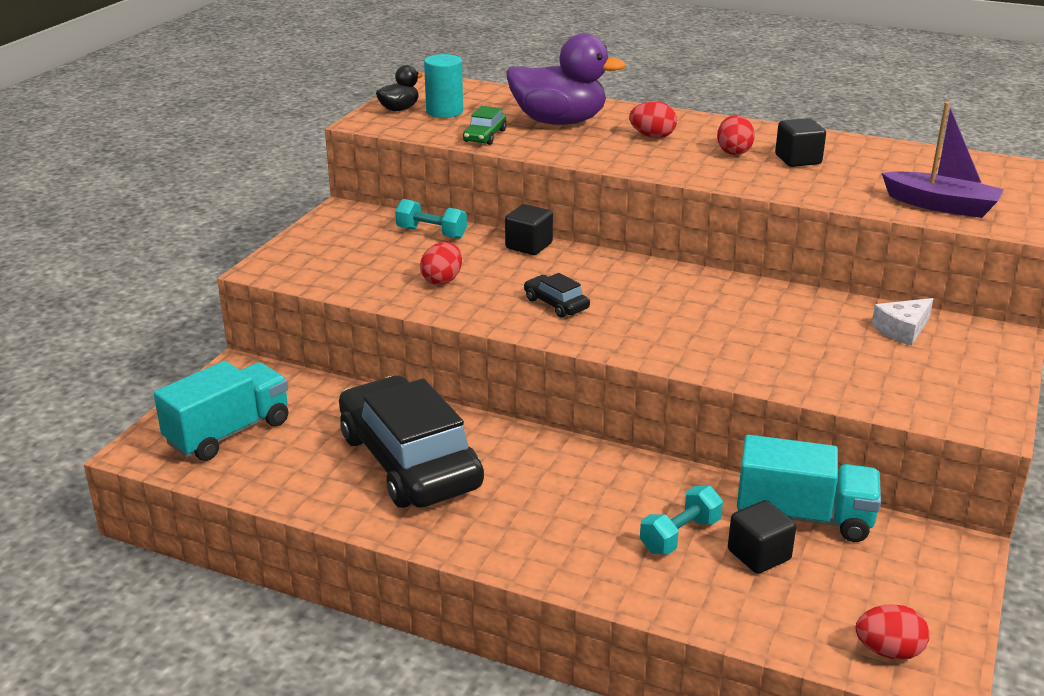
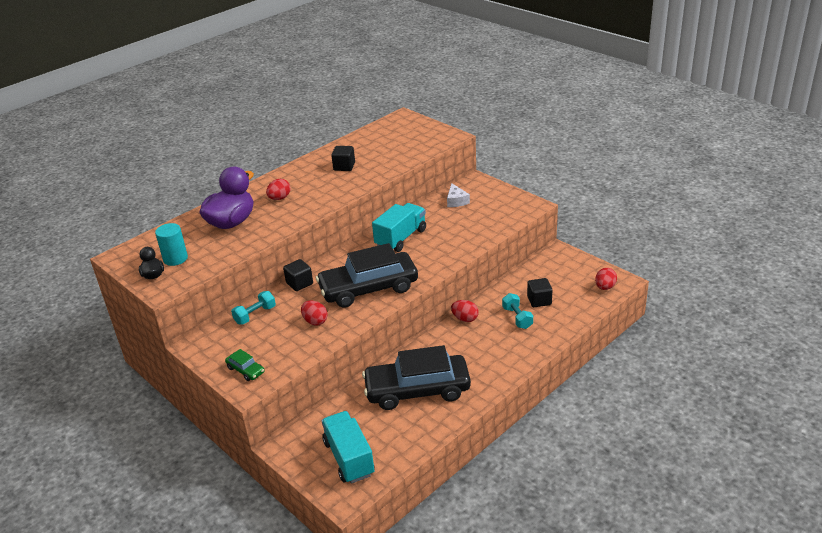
camera: 65 degrees left, 5 degrees up
(485, 136) = (227, 251): green car -> green car (245, 370)
(556, 304) = (368, 288): black car -> black car, size x2.48
(734, 152) = (320, 180): red egg -> red egg (465, 319)
(803, 517) = (521, 282): turquoise truck -> turquoise truck (401, 238)
(941, 205) = (419, 147): purple boat -> none

